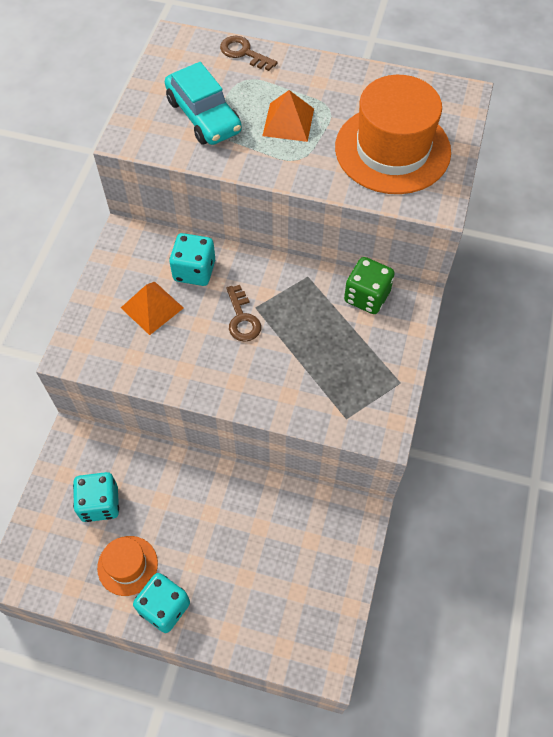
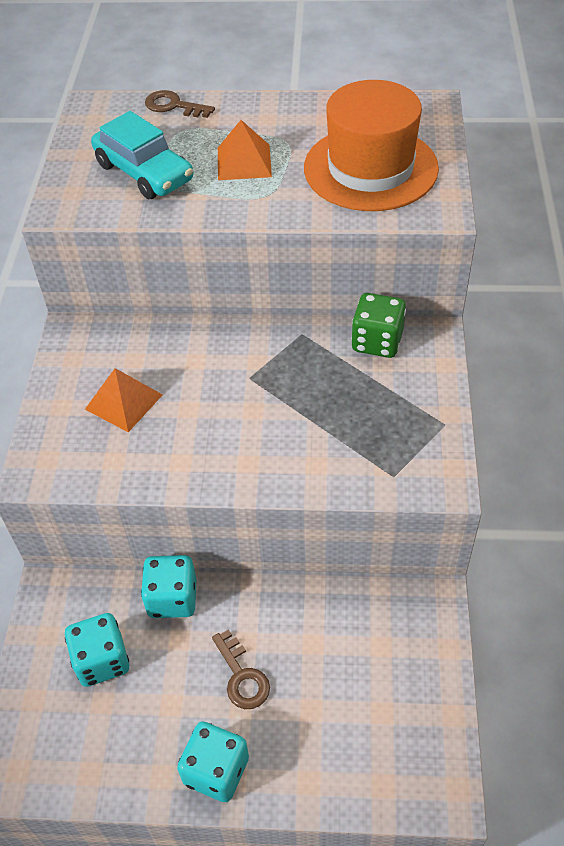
camera: 10 degrees left, 10 degrees down
(127, 565) = (155, 729): orange hat -> none
(194, 271) = (165, 353): turquoise dice -> turquoise dice (172, 598)
(242, 319) = (237, 393): brown key -> brown key (242, 676)

